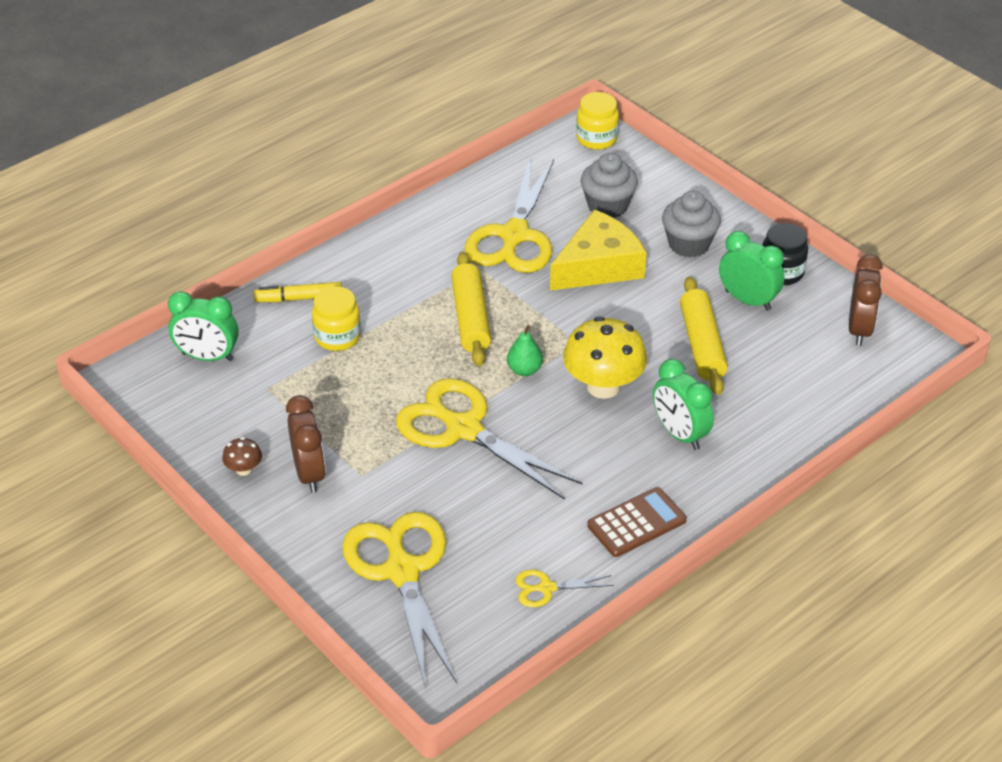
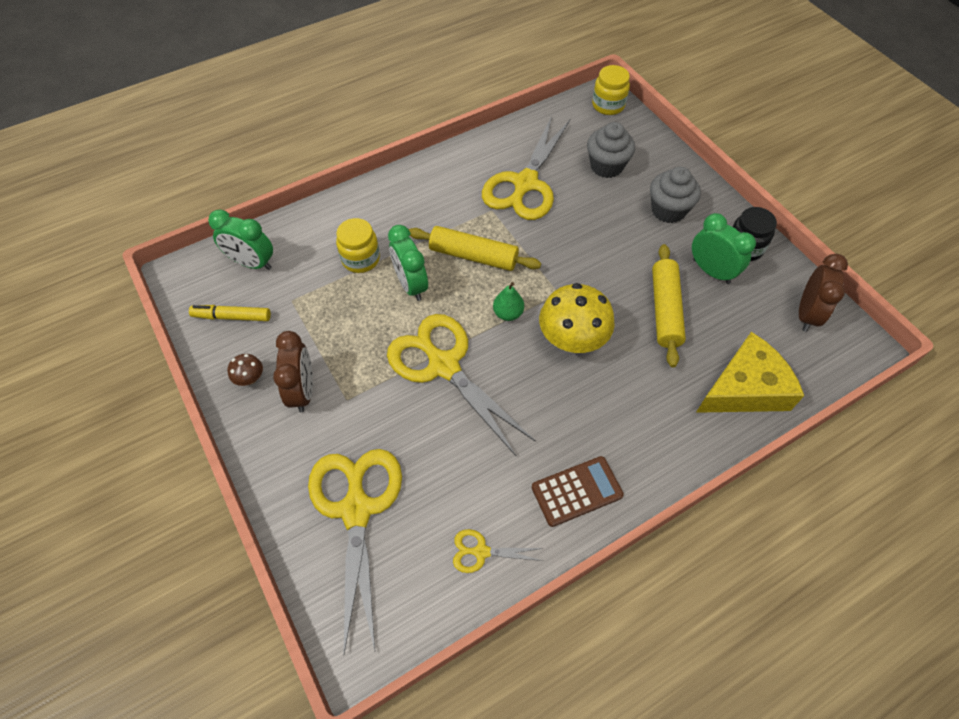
camera: 10 degrees right, 15 degrees up
(299, 298) = (339, 218): yellow marker -> yellow marker (232, 317)
(470, 318) = (473, 256): yellow rolling pin -> yellow rolling pin turned 75 degrees counterclockwise
(598, 266) = (589, 221): yellow cheese -> yellow cheese (745, 388)
(679, 434) = (631, 400): green clock -> green clock (411, 285)

